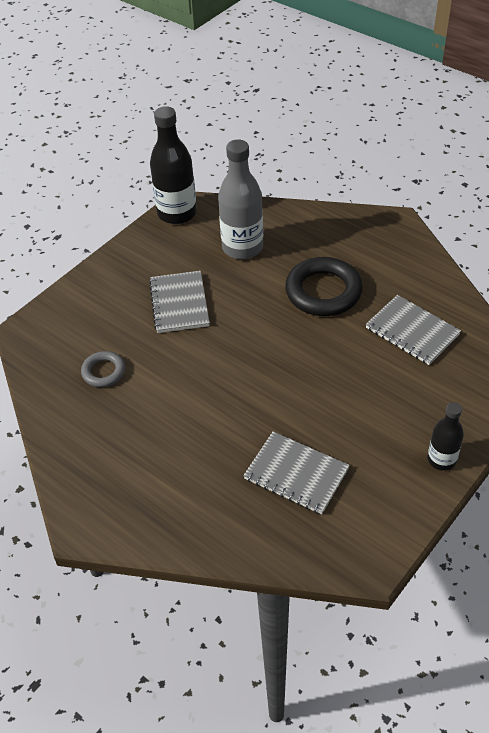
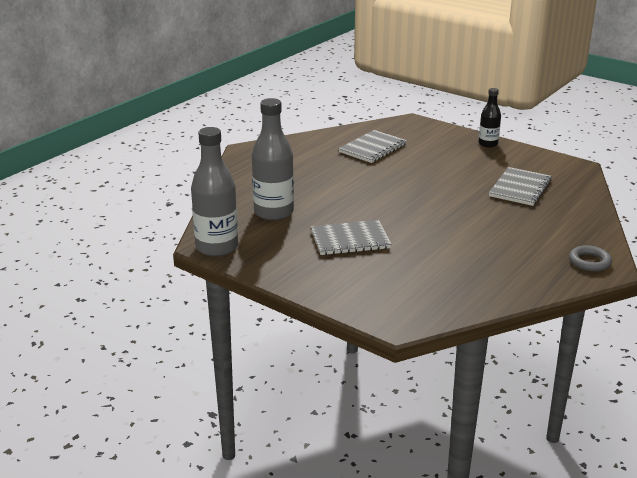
camera: 95 degrees left, 20 degrees down
(103, 372) = (443, 272): grey ring -> grey ring (589, 262)
(177, 213) = (217, 247): black bottle -> grey bottle
(323, 291) = (331, 178): black ring -> none

